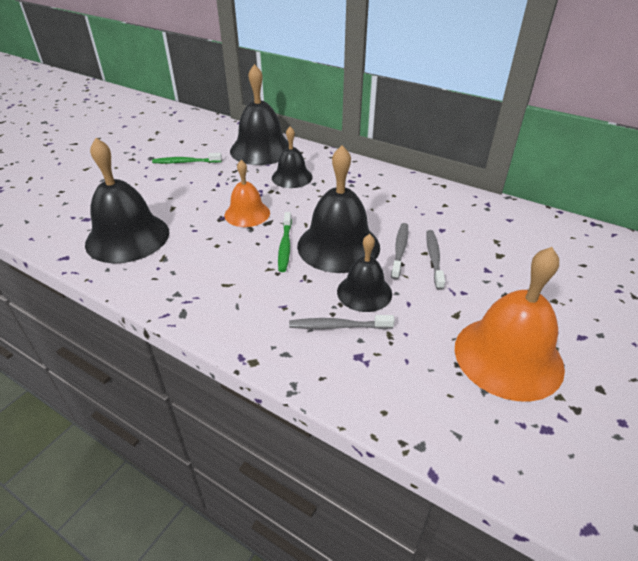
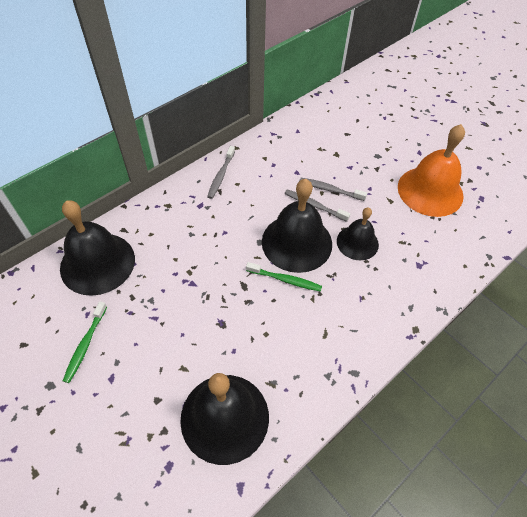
camera: 75 degrees left, 15 degrees up
(247, 213) = (223, 300): orange bell -> none
(292, 177) = (172, 249): black bell -> none
(338, 326) = (389, 268): grey toothbrush -> grey toothbrush (221, 176)

